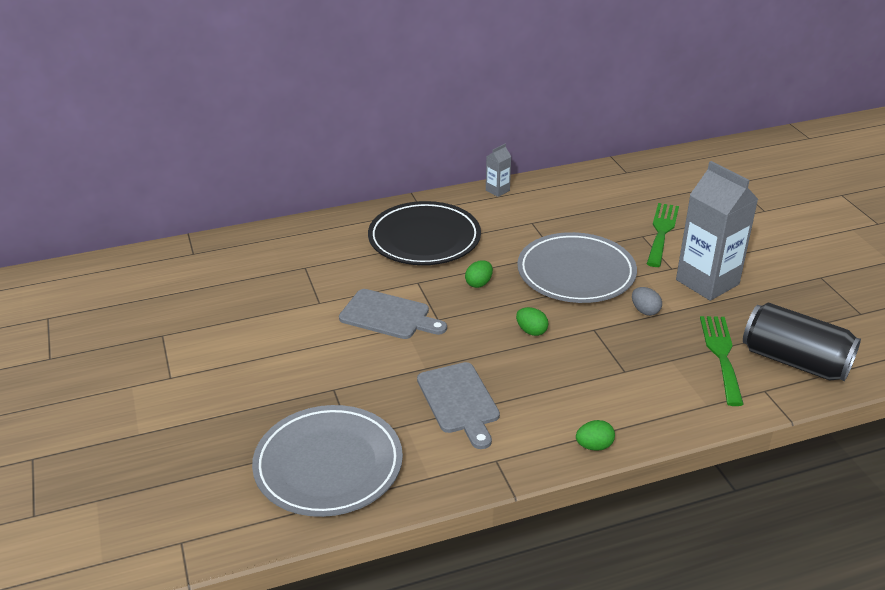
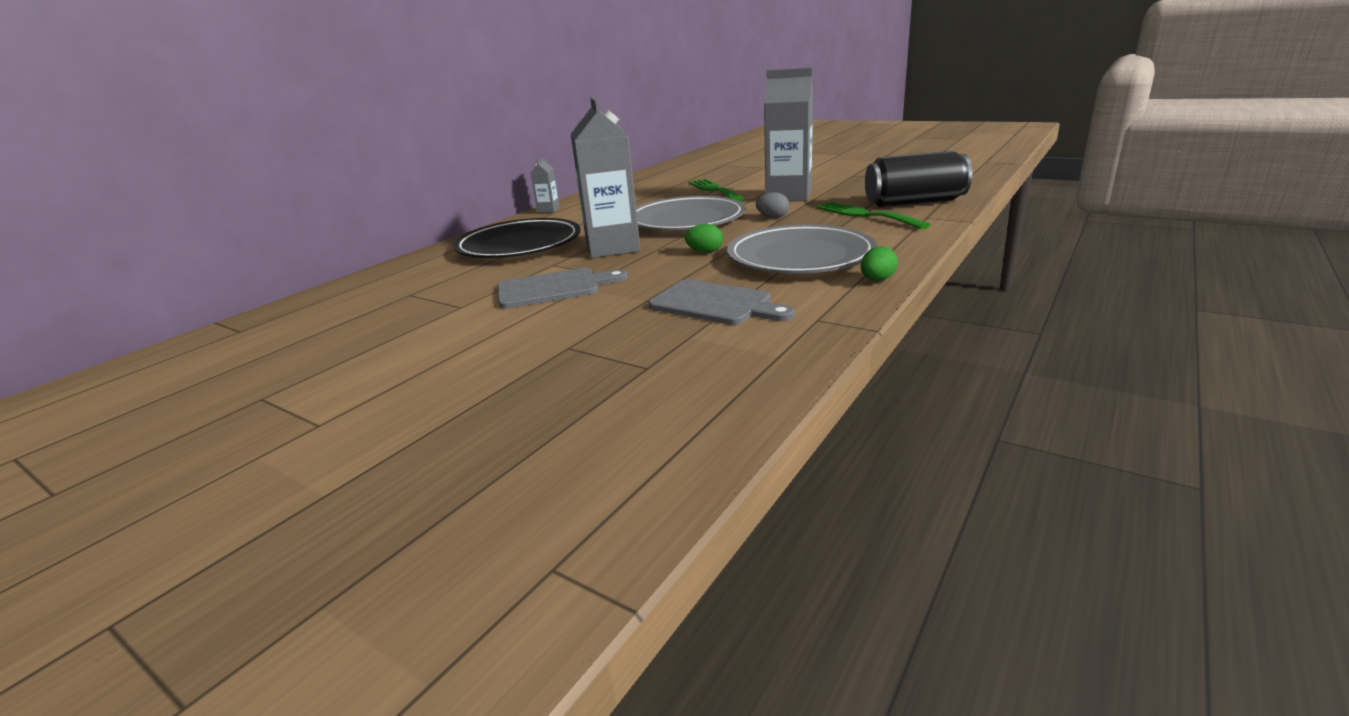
camera: 35 degrees left, 10 degrees down
(328, 465) = (654, 396): grey plate -> grey plate (800, 257)
(479, 283) = (612, 248): green egg -> grey carton

